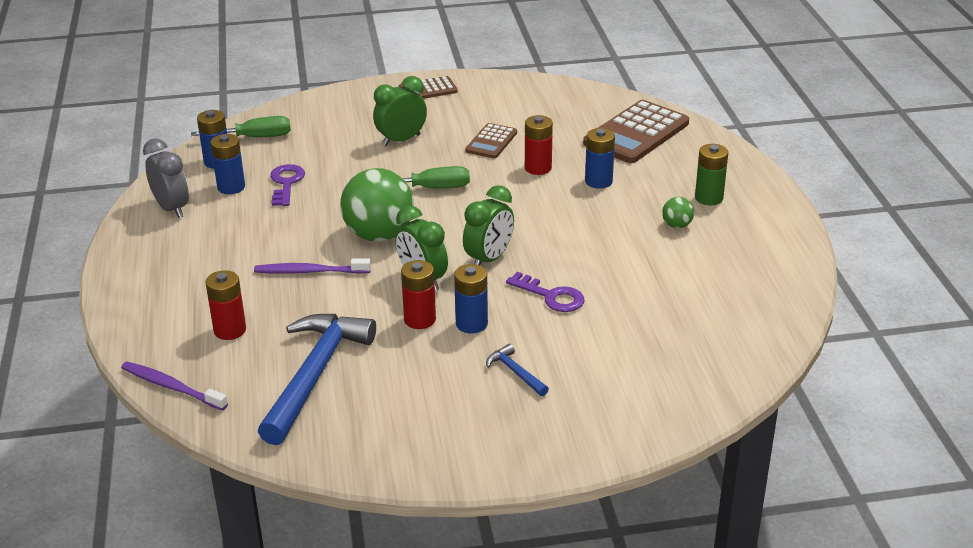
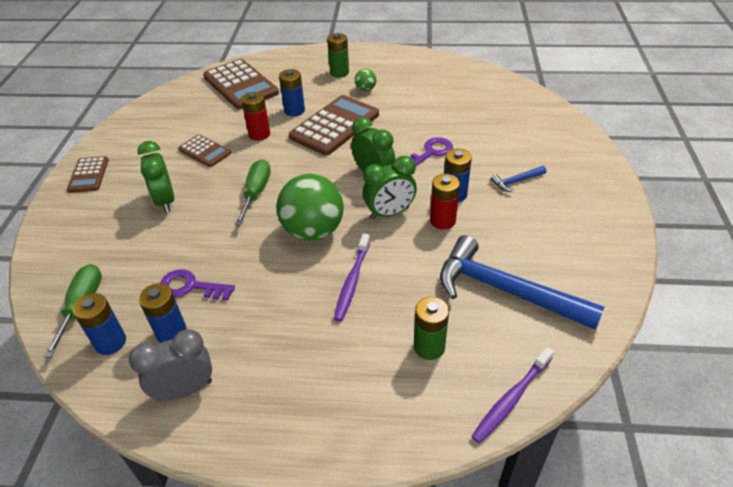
camera: 75 degrees left, 10 degrees up
(230, 330) = (429, 347): red battery -> green battery
(579, 216) = (335, 126): none -> brown calculator

